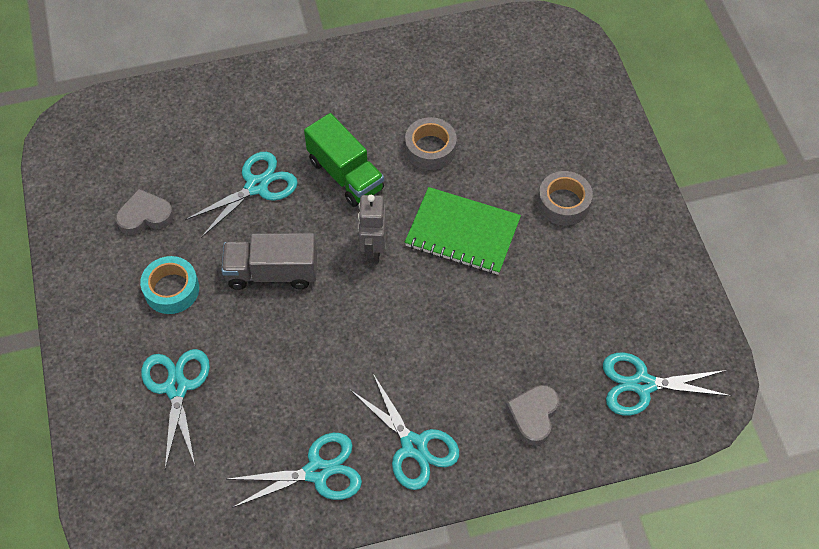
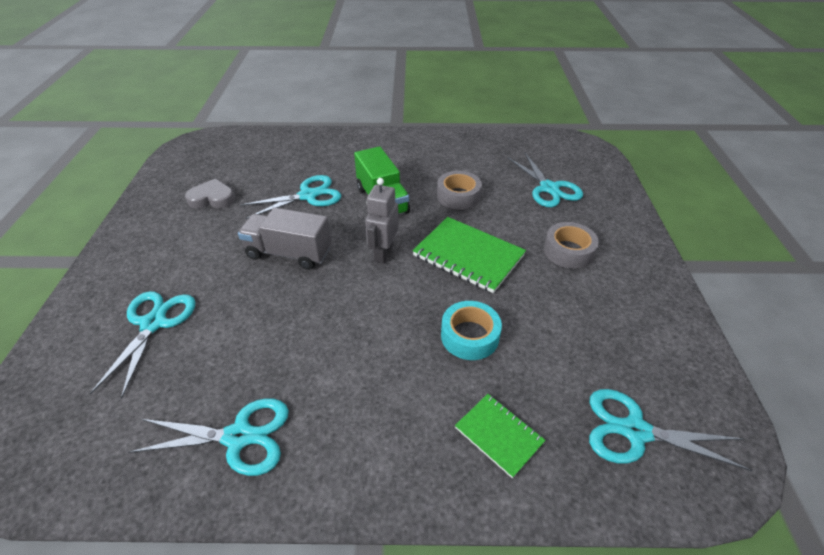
camera: 15 degrees right, 15 degrees down
(171, 289) = (200, 249): turquoise tape -> turquoise tape (469, 336)
(414, 446) = (353, 435): turquoise scissors -> turquoise scissors (549, 188)
(533, 415) = (499, 435): grey heart -> green notebook

